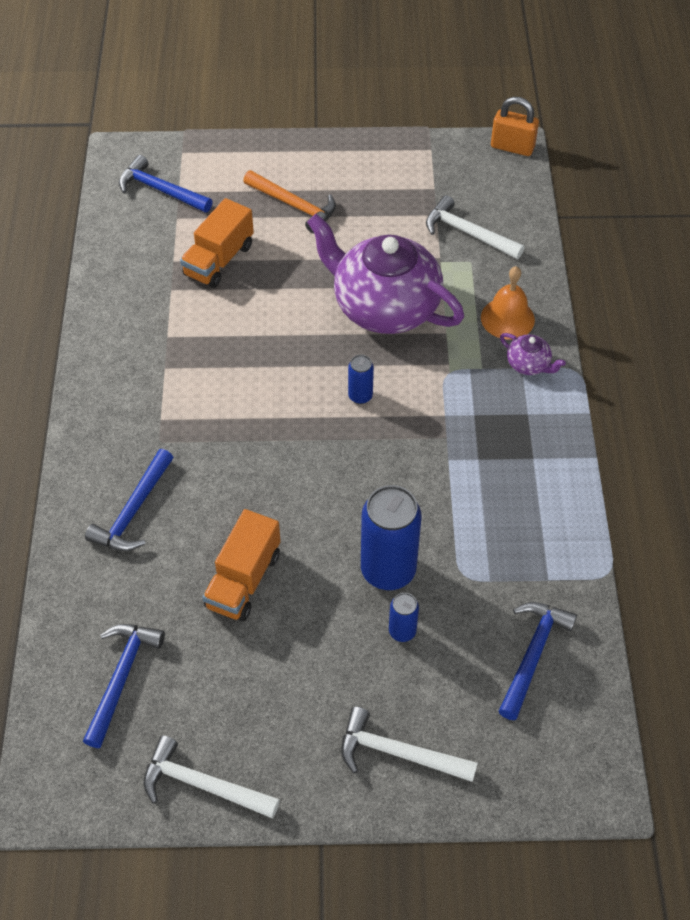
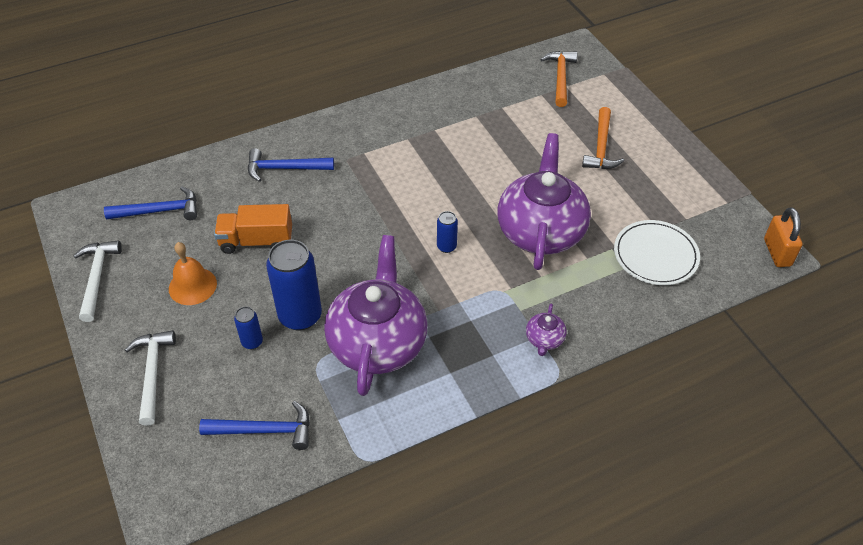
camera: 65 degrees right, 5 degrees down
(160, 190) = (560, 77): blue hammer -> orange hammer
(219, 260) = (519, 128): orange truck -> none
(463, 508) = (378, 342): none -> purple teapot
(468, 233) = (655, 255): white hammer -> white plate
(507, 318) = (583, 310): orange bell -> orange bell (192, 286)

